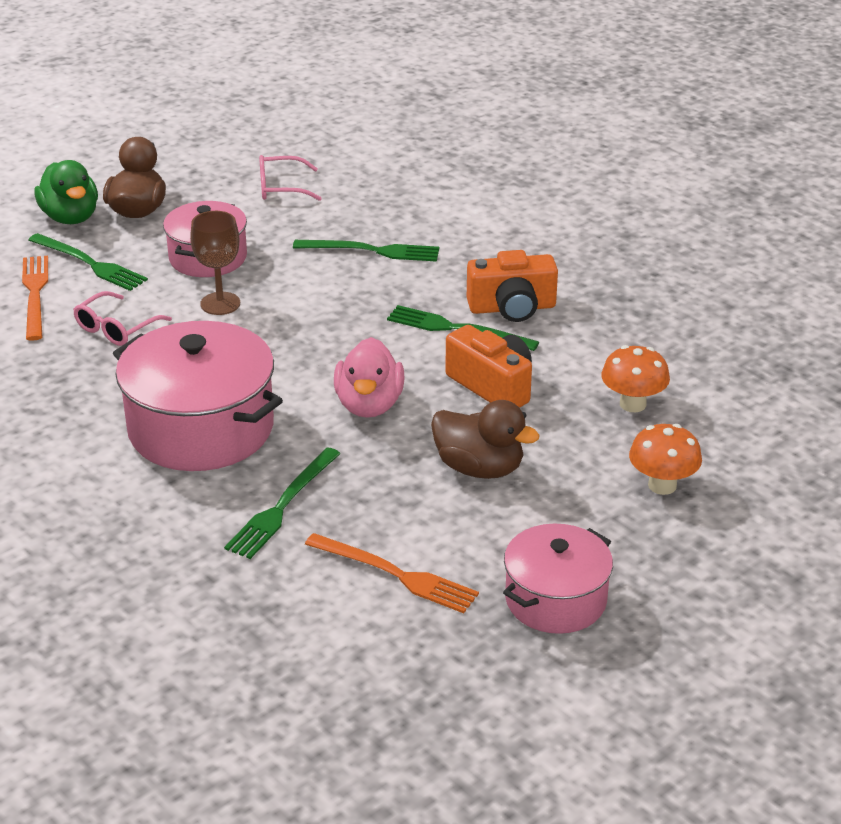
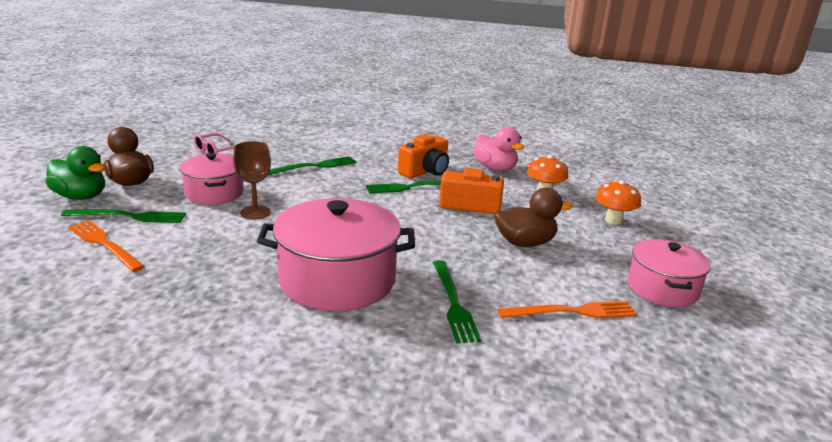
camera: 40 degrees left, 10 degrees down
(116, 328) = (197, 245): pink glasses -> none
(369, 405) = (421, 234): pink duck -> pink duck (495, 168)

